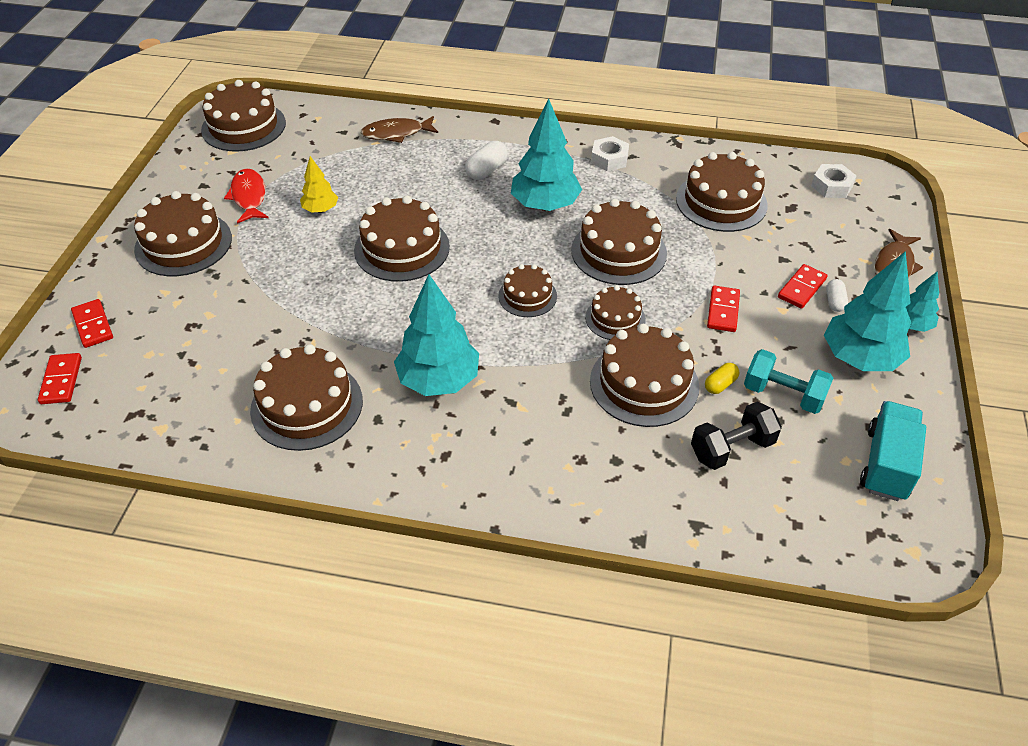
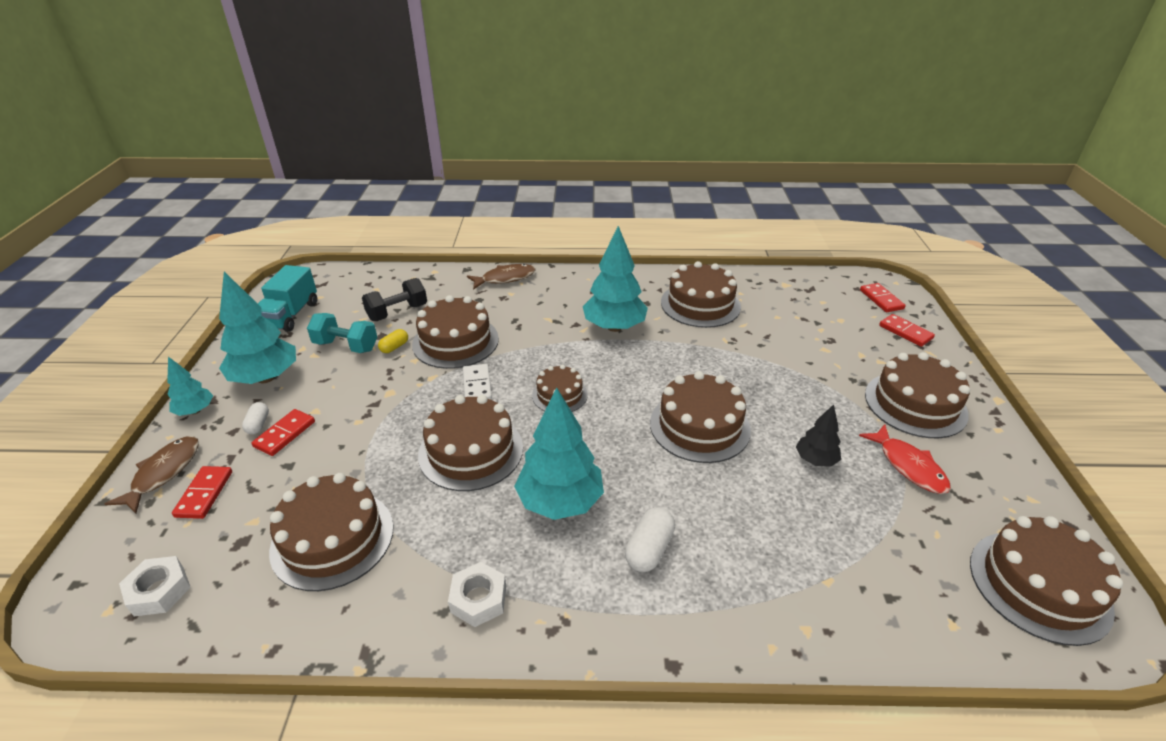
camera: 170 degrees right, 10 degrees down
(320, 210) = (815, 460): yellow tree -> black tree
(396, 133) = (810, 605): brown fish -> brown fish (505, 278)
(615, 318) = (477, 385): brown cake -> white domino
(723, 311) = (374, 403): red domino -> red domino (204, 494)

